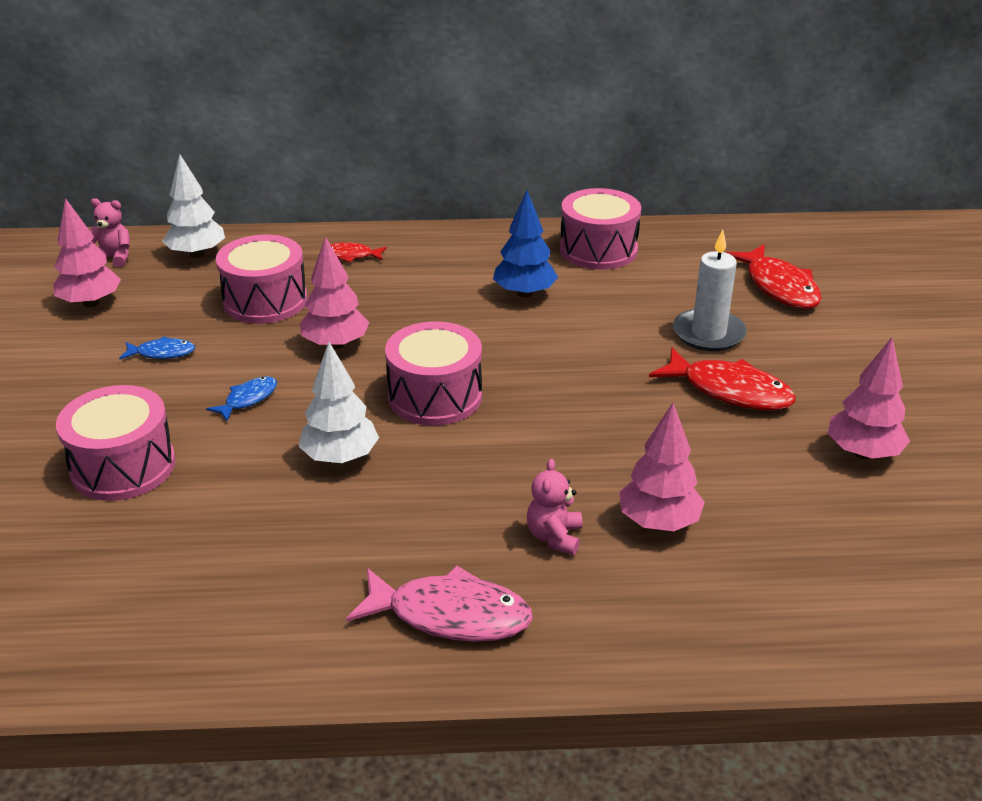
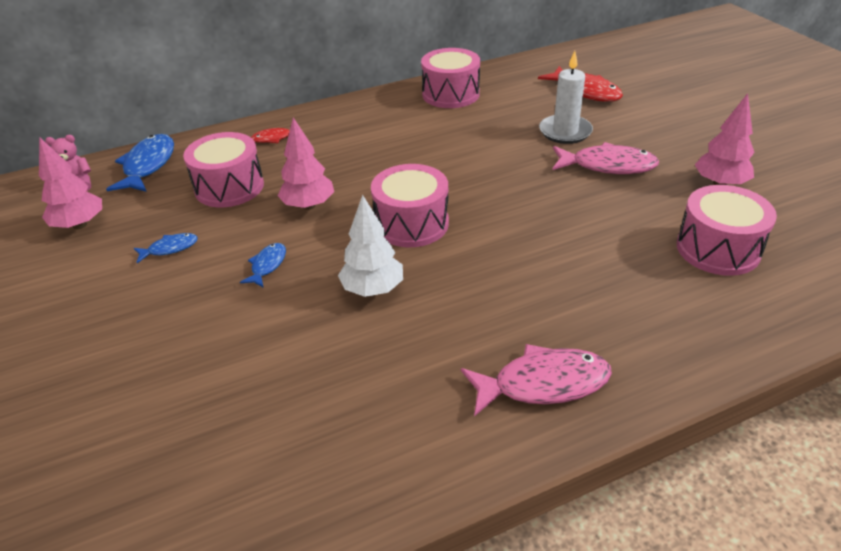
camera: 20 degrees left, 5 degrees up
(123, 466) = (197, 350): pink drum -> pink drum (718, 249)
(197, 254) = (148, 165): white tree -> blue fish
(524, 293) = (422, 135): blue tree -> none
(554, 537) = (572, 300): pink teddy bear -> none
(658, 522) = (632, 268): pink tree -> none
(729, 391) = (608, 166): red fish -> pink fish

